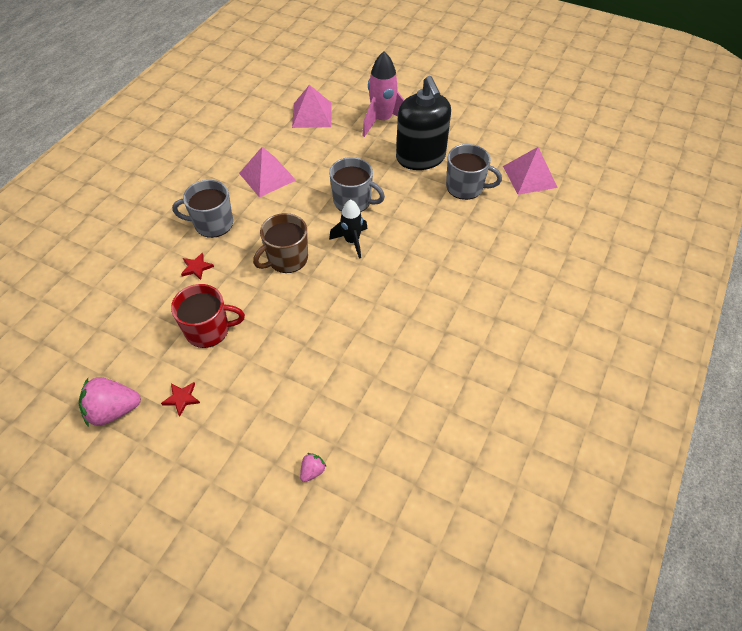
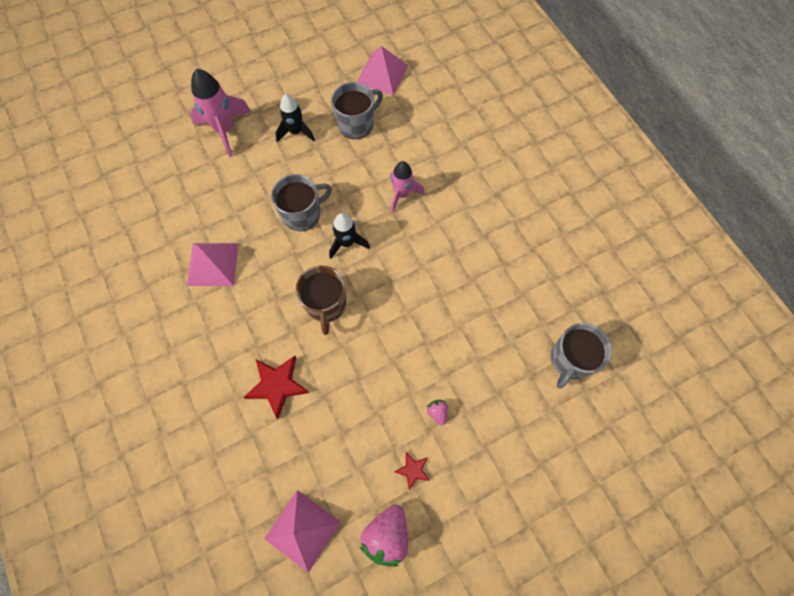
camera: 55 degrees left, 15 degrees up
(196, 267) = (277, 385): red star -> red star, size x1.83
(208, 330) = (356, 411): red mug -> none
(212, 224) = (234, 343): grey mug -> grey mug (570, 359)
(312, 115) = (164, 179): pink pyramid -> pink pyramid (302, 530)
(312, 471) = (543, 404): pink strawberry -> pink strawberry (437, 412)
(420, 157) = (296, 132): black soap dispenser -> black rocket
(429, 252) = (402, 194): none -> pink rocket

